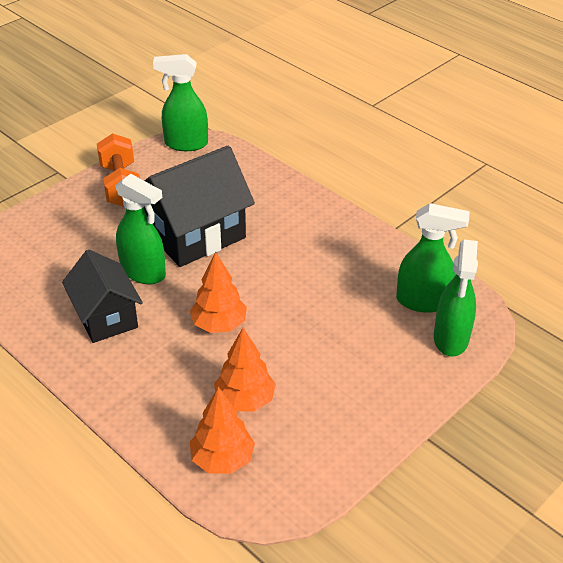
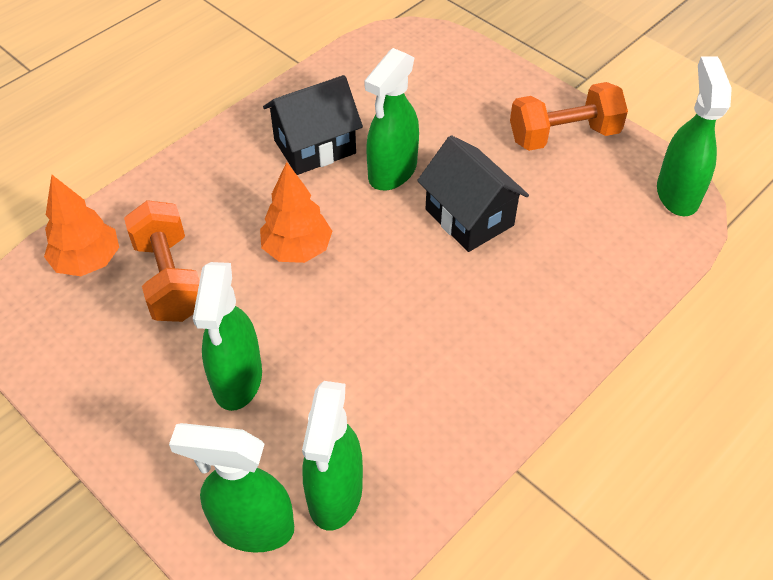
camera: 90 degrees right, 10 degrees up
(196, 235) = (469, 217): black house -> black house, size x0.66
(245, 400) = (170, 279): orange tree -> orange dumbbell
(341, 353) = (237, 380): none -> green spray bottle

